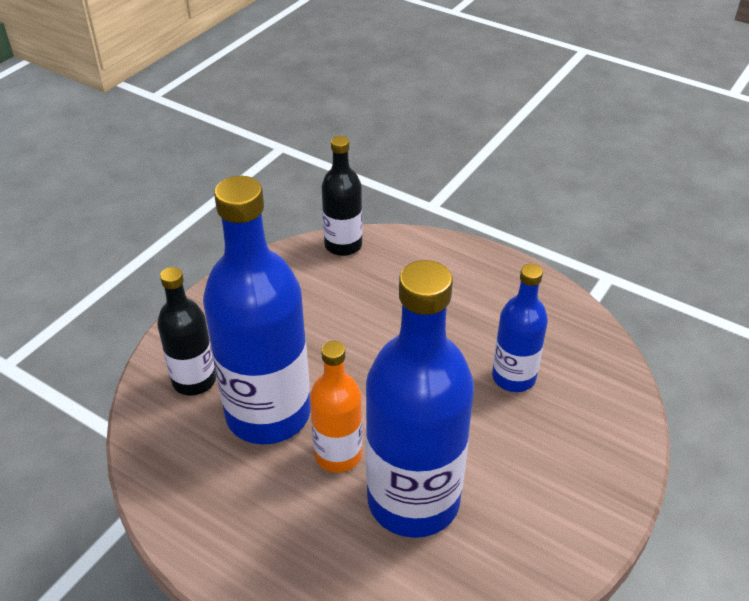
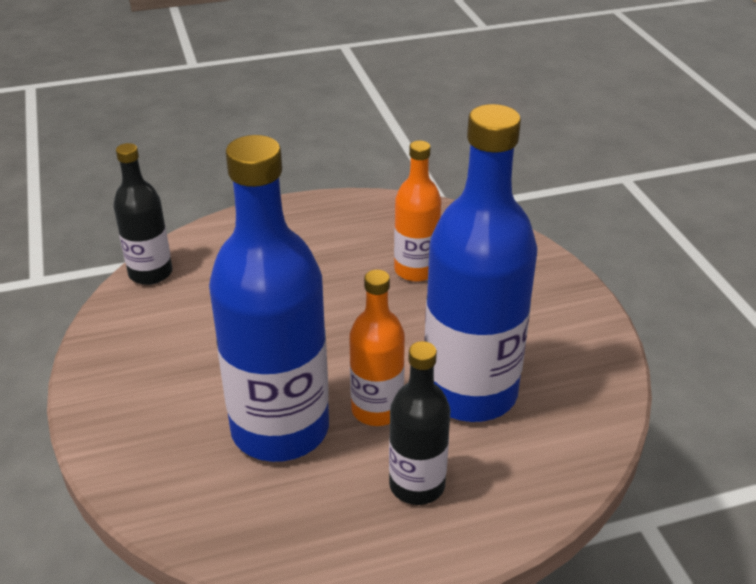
camera: 50 degrees left, 5 degrees down
(194, 380) = (176, 459): black bottle -> black bottle (417, 485)
(513, 377) = (415, 270): blue bottle -> orange bottle

